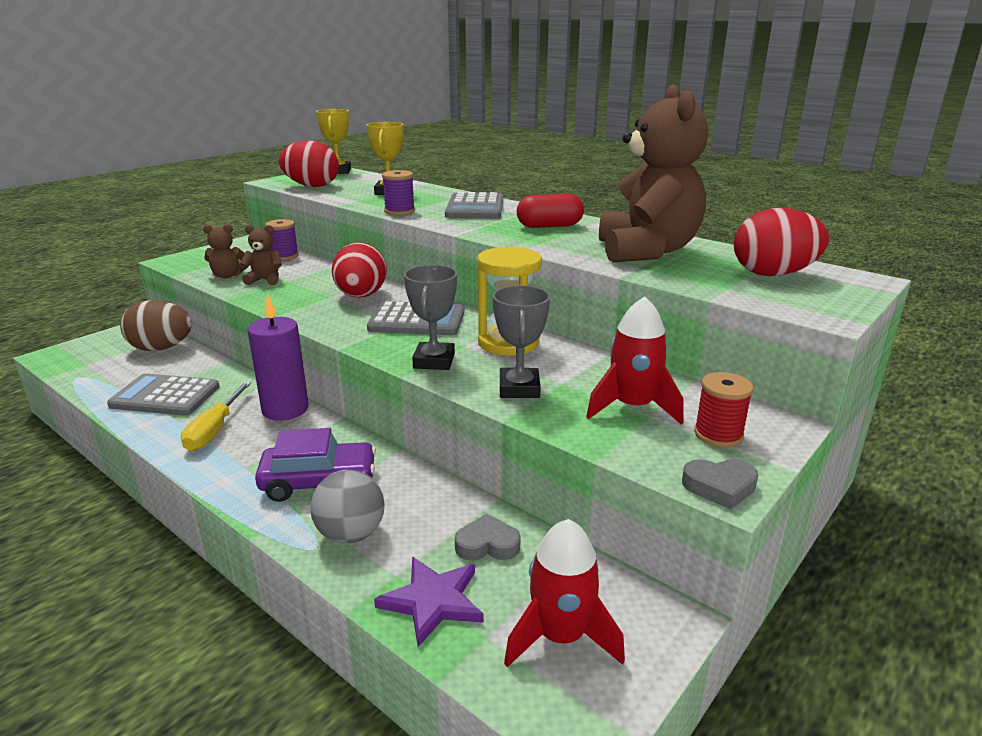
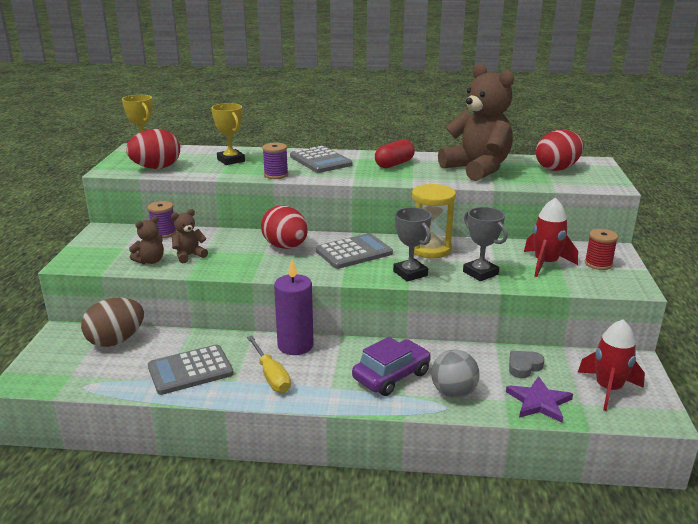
camera: 35 degrees left, 0 degrees up
(719, 487) = (632, 287): grey heart -> none

